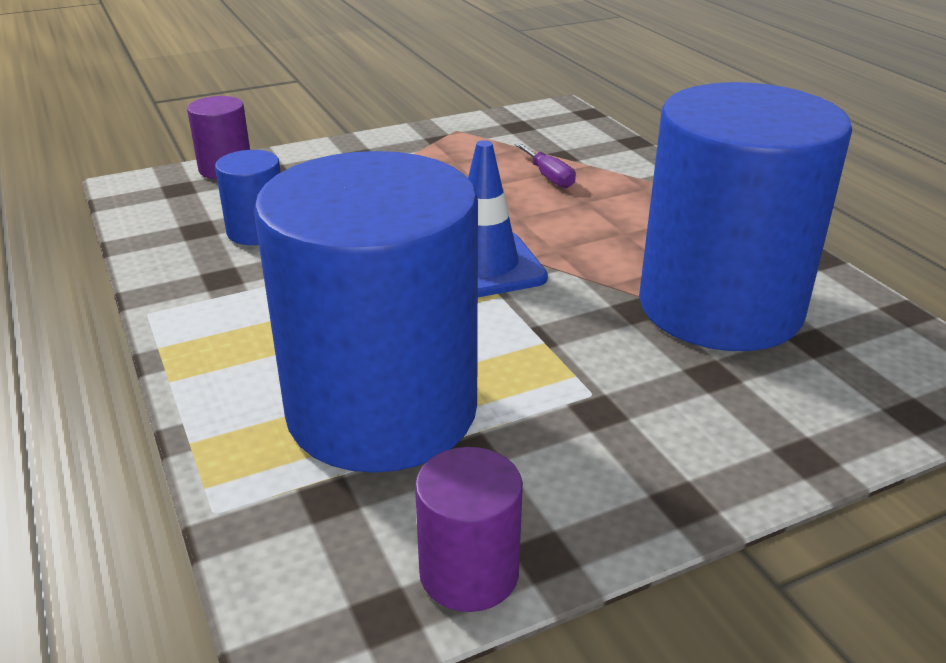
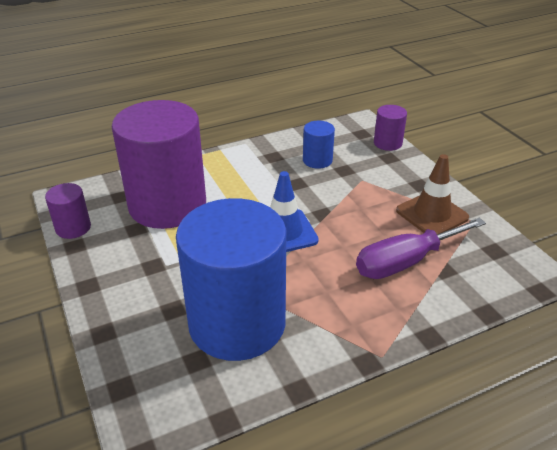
camera: 90 degrees right, 5 degrees up
(382, 410) = (167, 205): blue cylinder -> purple cylinder
(438, 153) = (432, 214): none -> brown traffic cone
(549, 177) = (405, 262): purple screwdriver -> purple screwdriver, size x2.17

